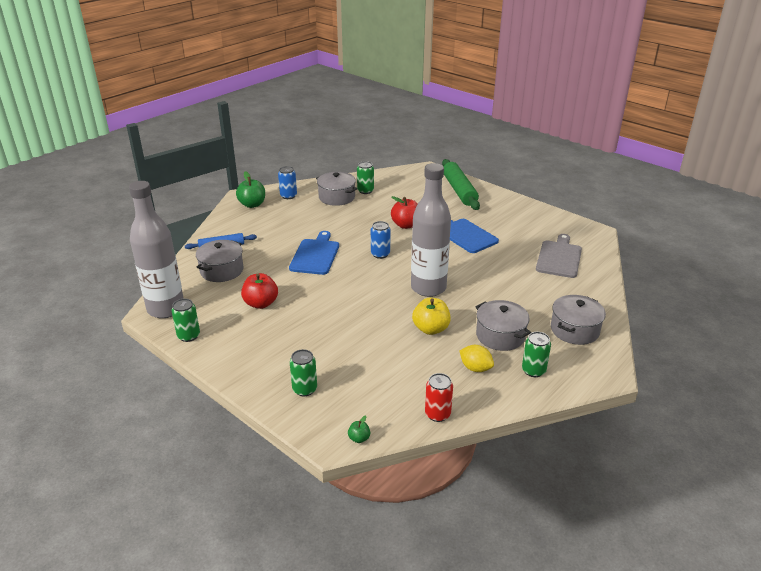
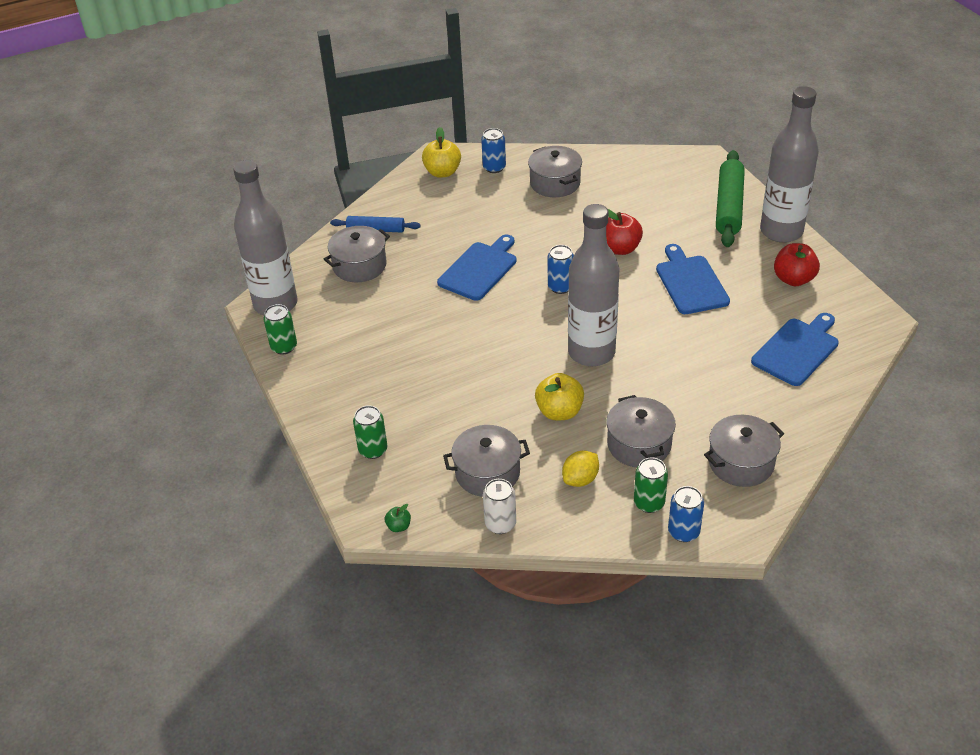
camera: 25 degrees right, 10 degrees up
(252, 204) = (442, 172): green apple -> yellow apple
(261, 303) = (381, 324): red apple -> red apple (793, 279)
(365, 191) = (599, 180): green can -> none
(405, 382) = (487, 473): none -> grey pot
(437, 414) = (500, 524): red can -> white can
(475, 368) = (580, 479): yellow lemon -> yellow lemon turned 75 degrees clockwise
(501, 197) = (781, 231): none -> grey bottle
(559, 258) = (797, 350): grey cutting board -> blue cutting board
(570, 382) = (683, 532): none -> blue can

